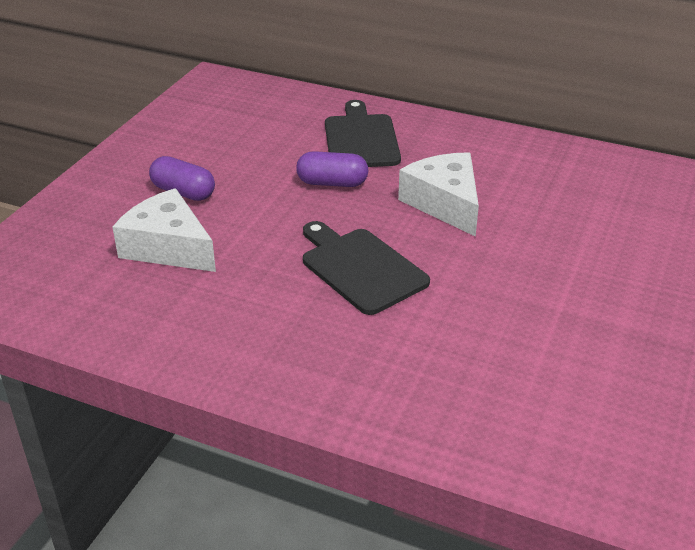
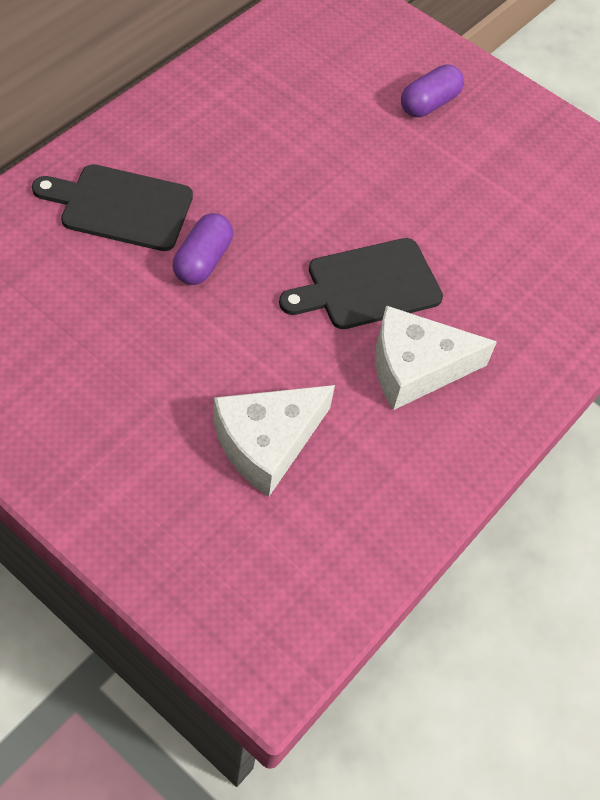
camera: 80 degrees left, 20 degrees up
(183, 192) = (156, 405): purple capsule -> purple capsule (429, 103)
(445, 203) = (284, 183): white cheese -> white cheese (415, 368)

